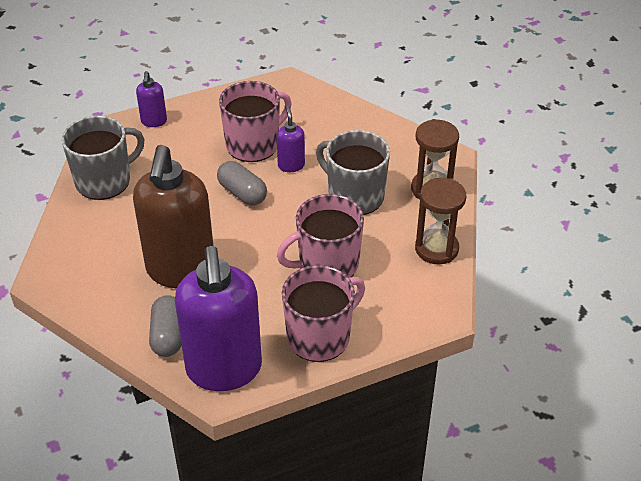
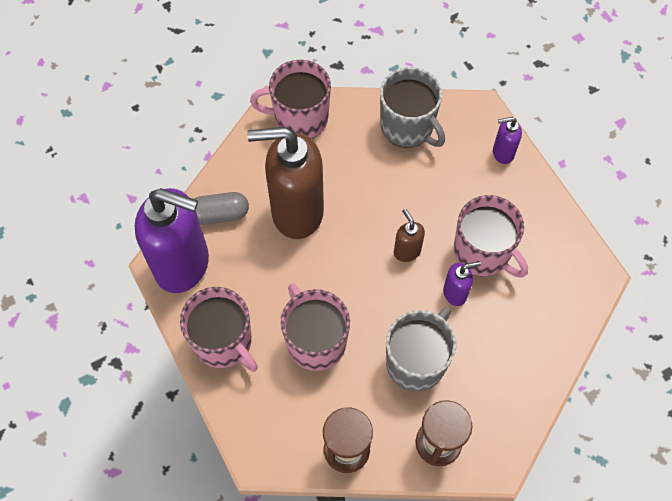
camera: 85 degrees right, 20 degrees up
(66, 262) = (299, 118): none -> pink mug
(224, 370) = (183, 265): purple soap dispenser -> purple soap dispenser turned 150 degrees counterclockwise
(242, 193) = (407, 251): grey capsule -> brown soap dispenser

